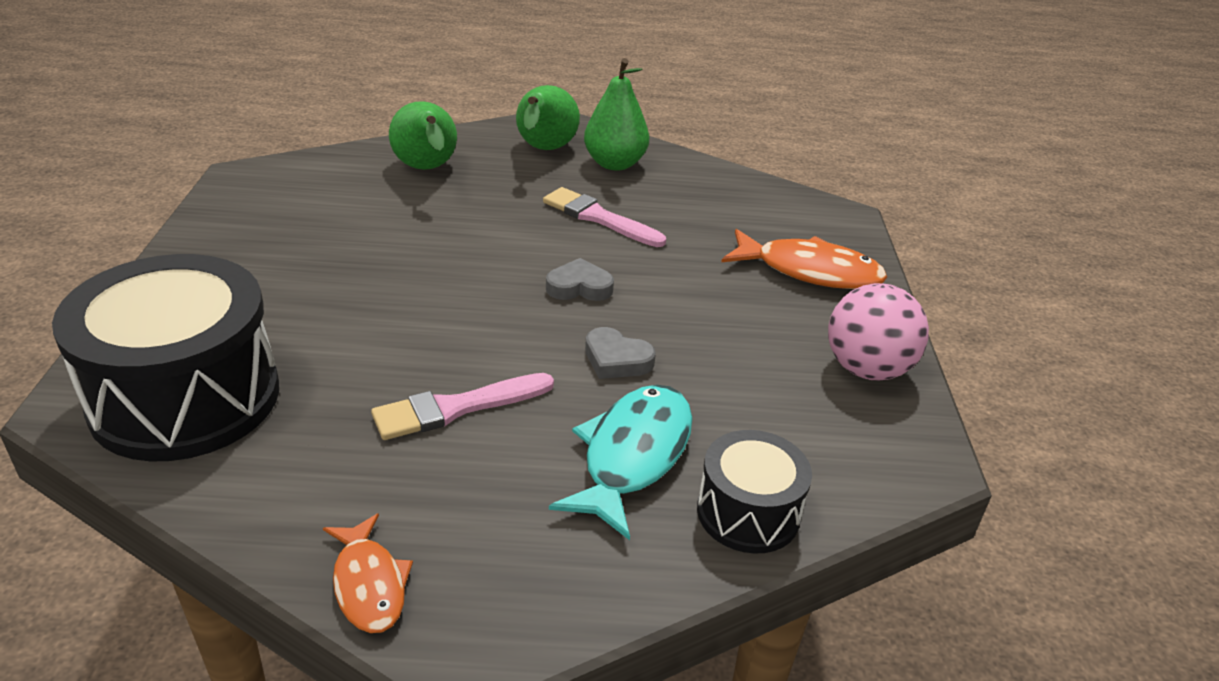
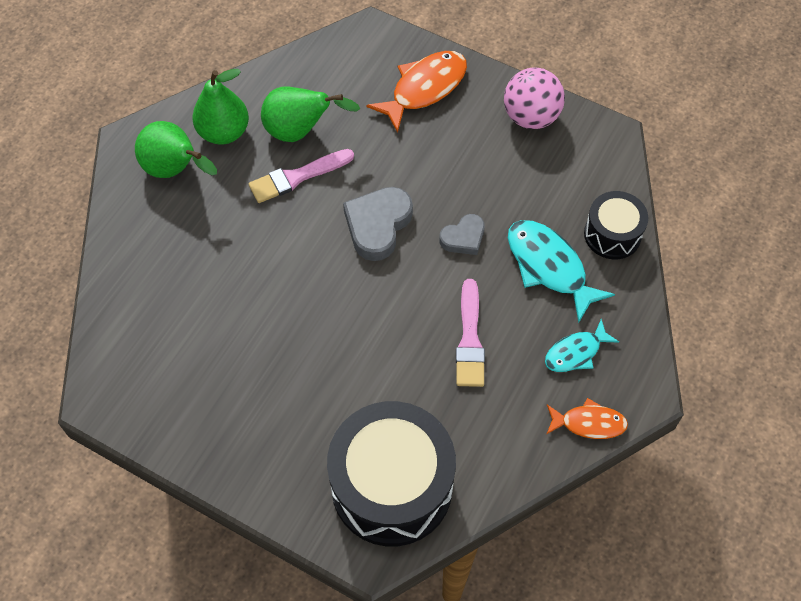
camera: 60 degrees left, 25 degrees up
(427, 170) = (163, 263): green pear -> green pear (300, 131)
(497, 529) = (576, 352): none -> turquoise fish
(579, 287) = (378, 225): grey heart -> grey heart, size x1.64

